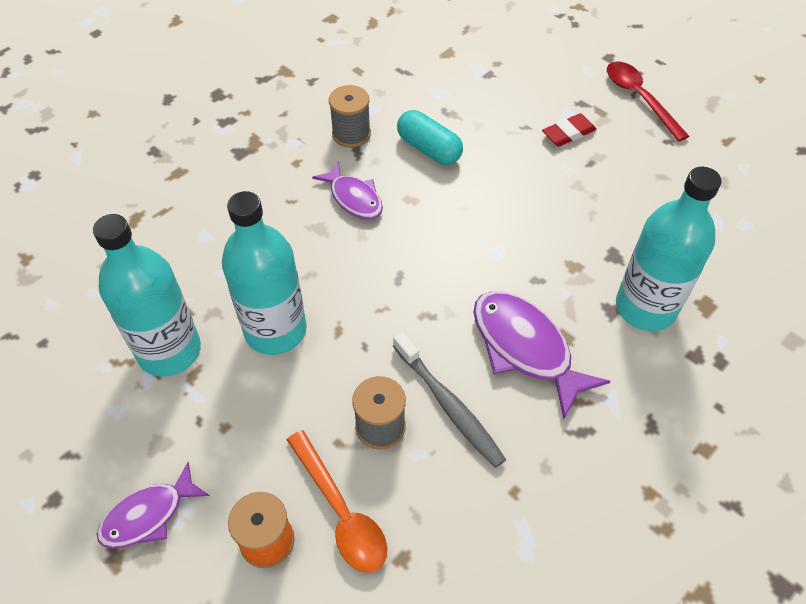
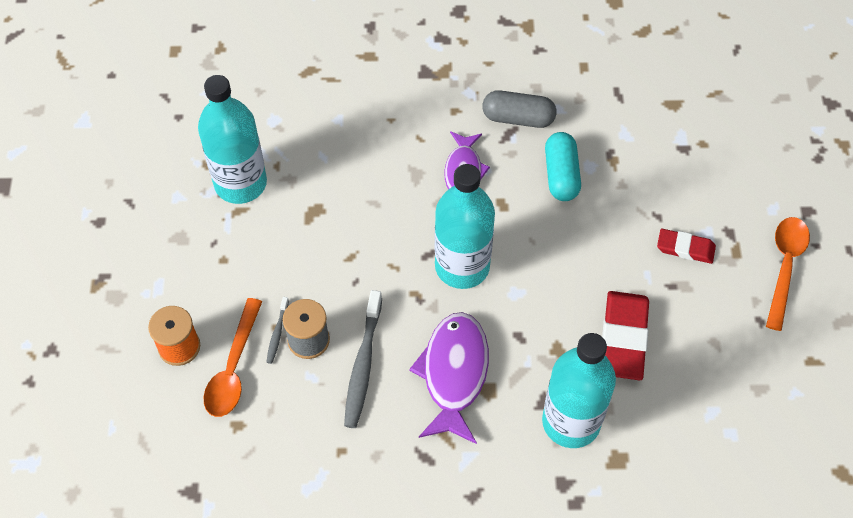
camera: 45 degrees right, 5 degrees up
(148, 515) = (135, 275): purple fish -> none
(275, 330) = (314, 223): turquoise bottle -> turquoise bottle (462, 266)
(346, 445) = (277, 333): none -> grey toothbrush
(351, 134) = (518, 118): grey spool -> grey capsule
(605, 221) = (623, 338): none -> red eraser
(639, 98) = (785, 267): red spoon -> orange spoon

